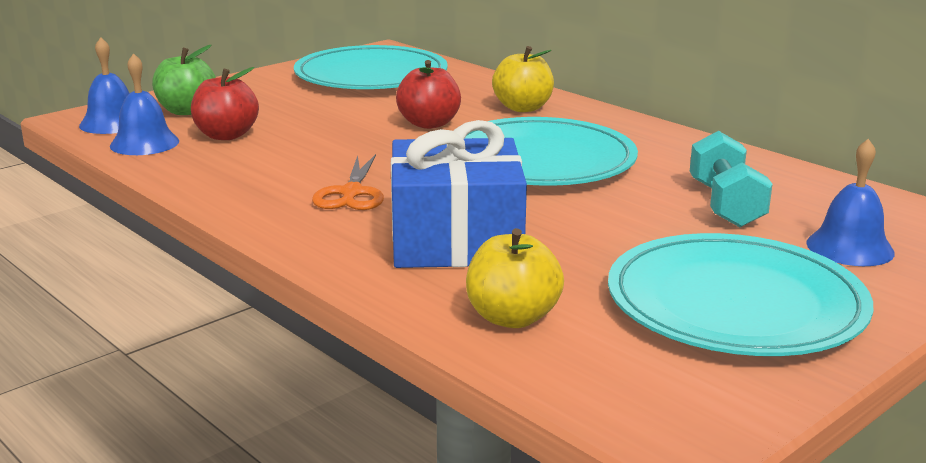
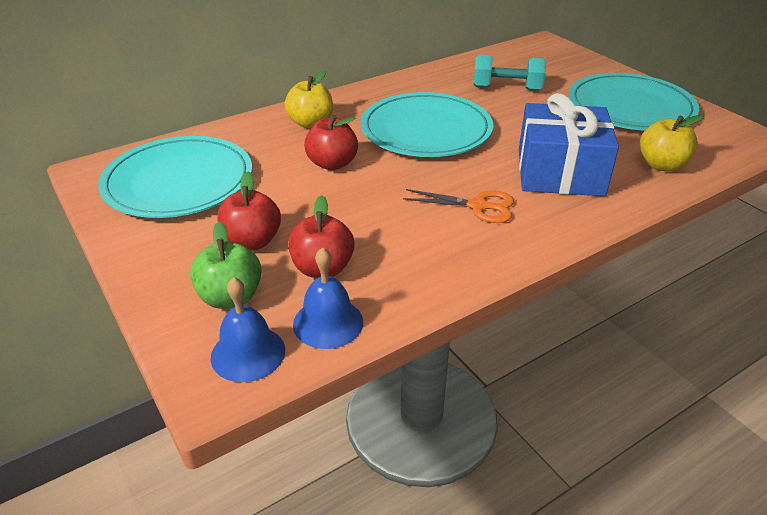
camera: 80 degrees left, 15 degrees up
(270, 109) = (252, 242): none -> red apple
(850, 247) = (562, 71): blue bell -> none

